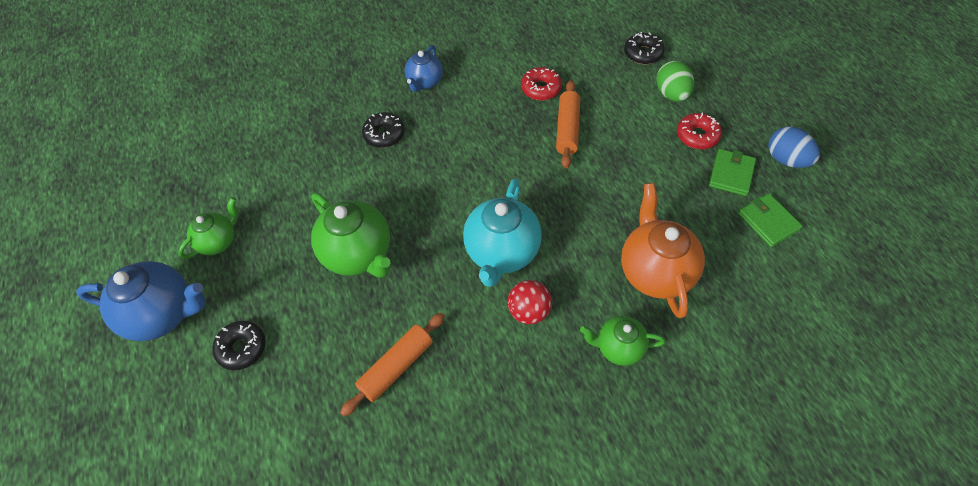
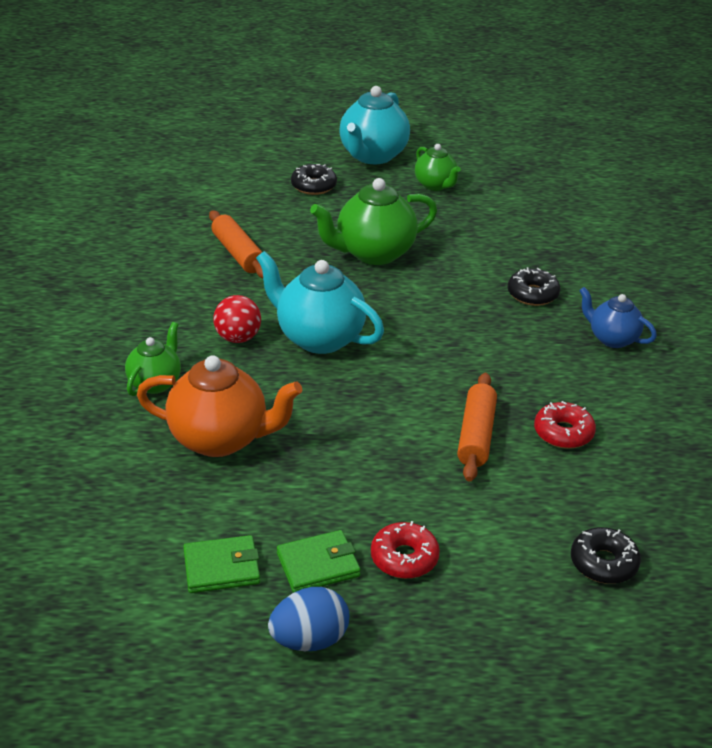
camera: 105 degrees right, 20 degrees down
(163, 314) = (373, 156): blue teapot -> turquoise teapot
(567, 129) = (476, 435): orange rolling pin -> orange rolling pin turned 75 degrees clockwise
(672, 94) = (500, 563): green egg -> none
(731, 174) = (318, 565): green wallet -> green wallet turned 60 degrees counterclockwise

